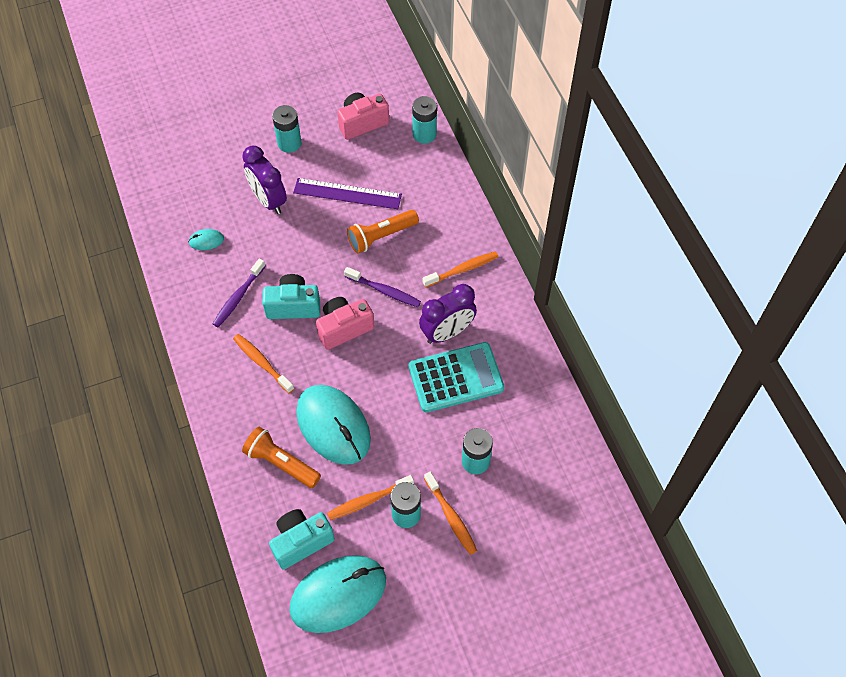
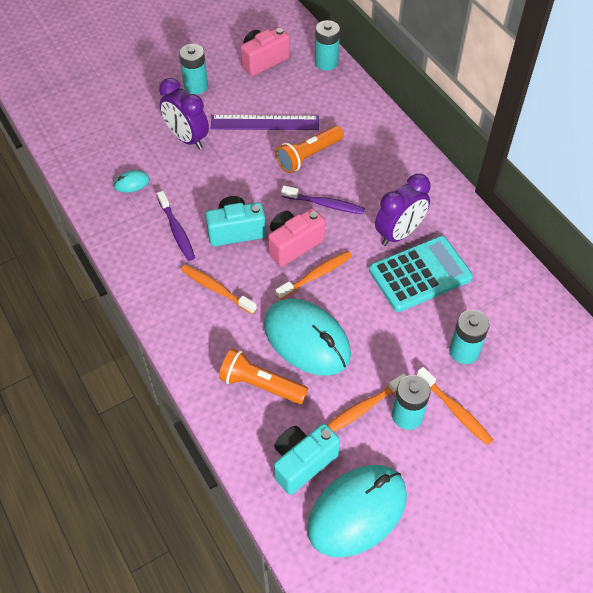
camera: 10 degrees left, 5 degrees down
(238, 297) = (177, 231): purple toothbrush -> purple toothbrush turned 45 degrees counterclockwise
(462, 269) = (397, 175): orange toothbrush -> orange toothbrush (316, 275)

